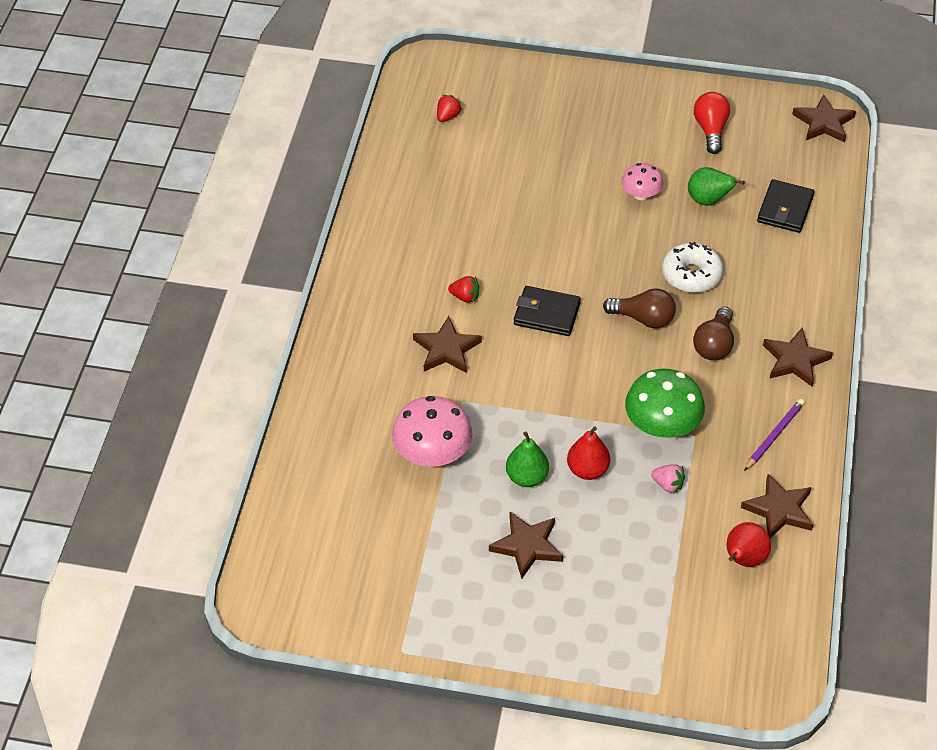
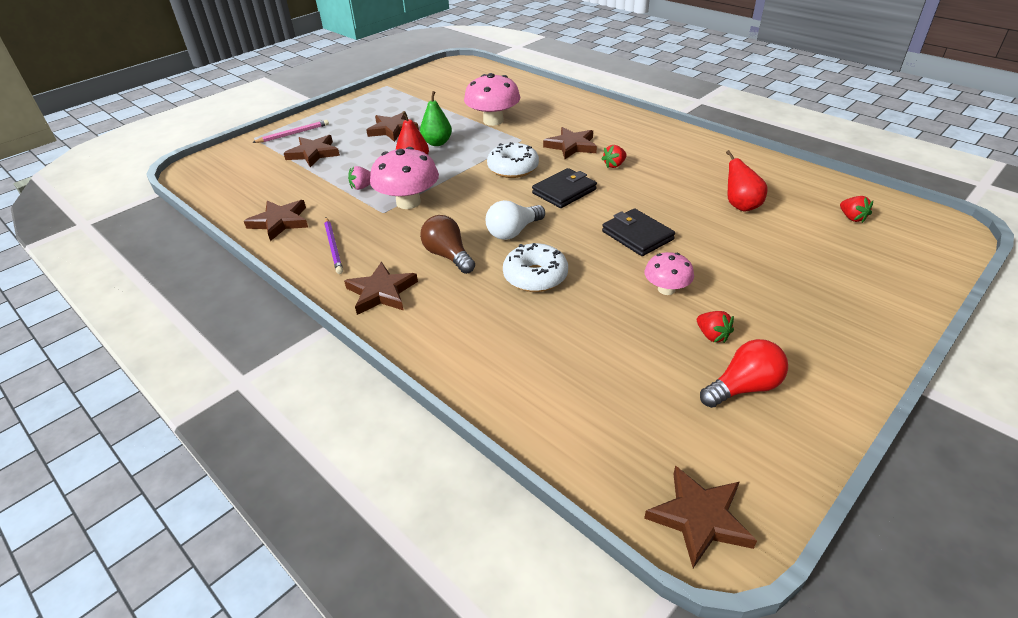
camera: 125 degrees right, 10 degrees down
(532, 376) = (513, 168): none -> white donut
(615, 653) = (293, 134): none -> pink pencil
(642, 588) = (313, 153): none -> brown star
(643, 319) = (513, 232): brown light bulb -> white light bulb
(662, 426) = (408, 202): green mushroom -> pink mushroom
(673, 156) = (712, 335): none -> red strawberry
(708, 200) = (624, 331): green pear -> none
(710, 130) = (743, 387): red light bulb -> red light bulb turned 60 degrees counterclockwise
(743, 559) = (273, 193): red pear -> red pear (740, 206)
(785, 209) = (566, 384): black wallet -> black wallet (637, 235)

